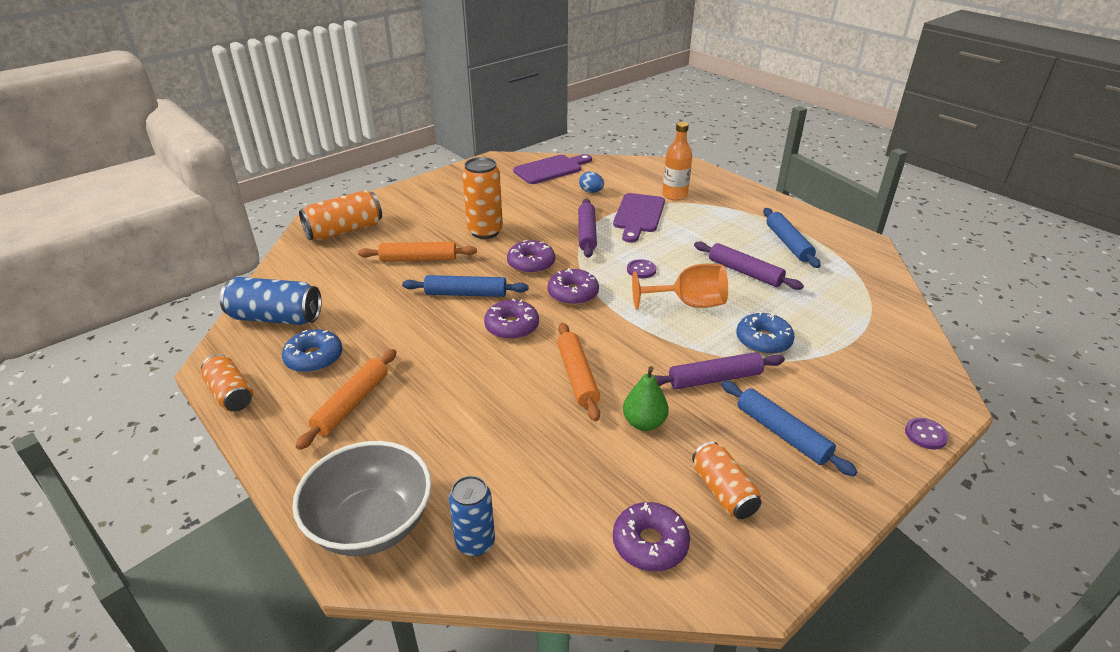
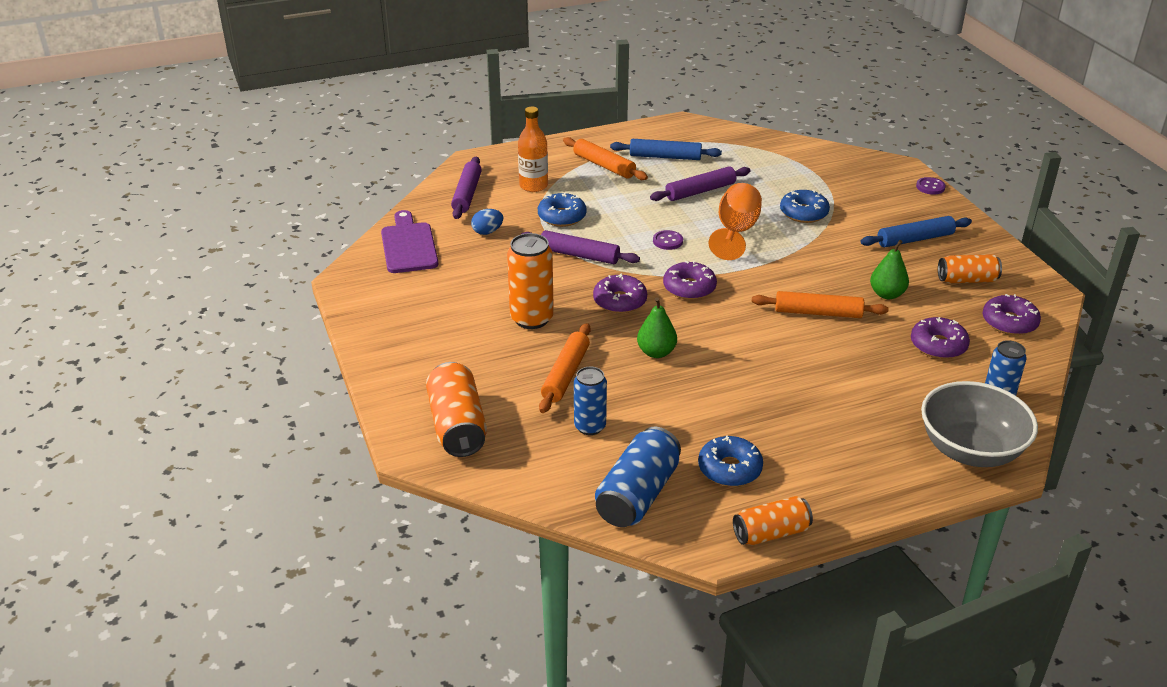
camera: 70 degrees left, 0 degrees up
(352, 404) = (814, 448): orange rolling pin -> orange rolling pin (604, 166)
(356, 281) = (590, 426): none -> blue can
(466, 294) = (656, 352): blue rolling pin -> green pear
(512, 326) = (728, 334): purple donut -> purple donut (938, 345)
(638, 215) = (562, 217): purple cutting board -> blue donut
(714, 379) = (844, 249): purple rolling pin -> purple rolling pin (467, 194)

